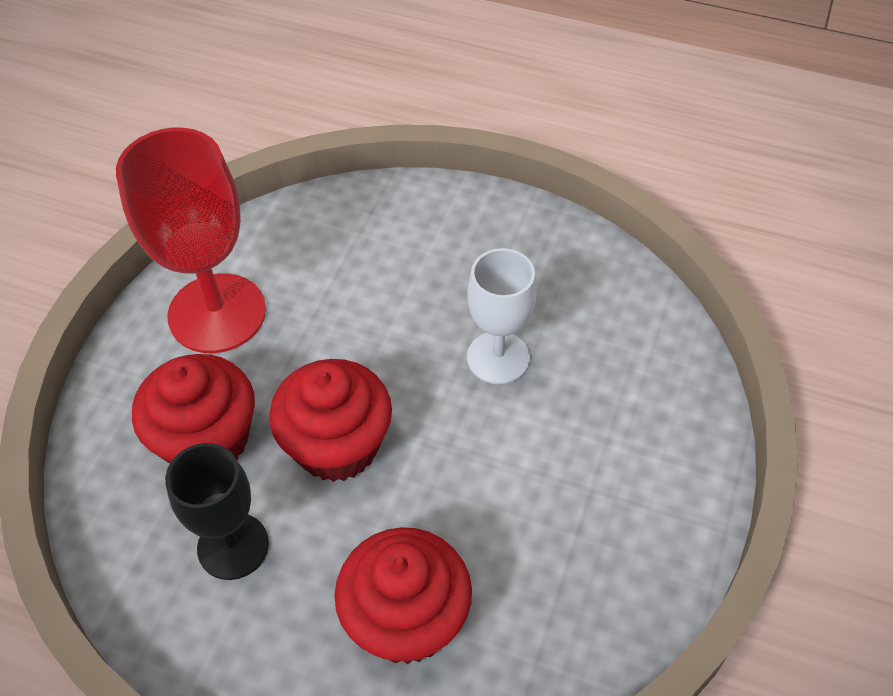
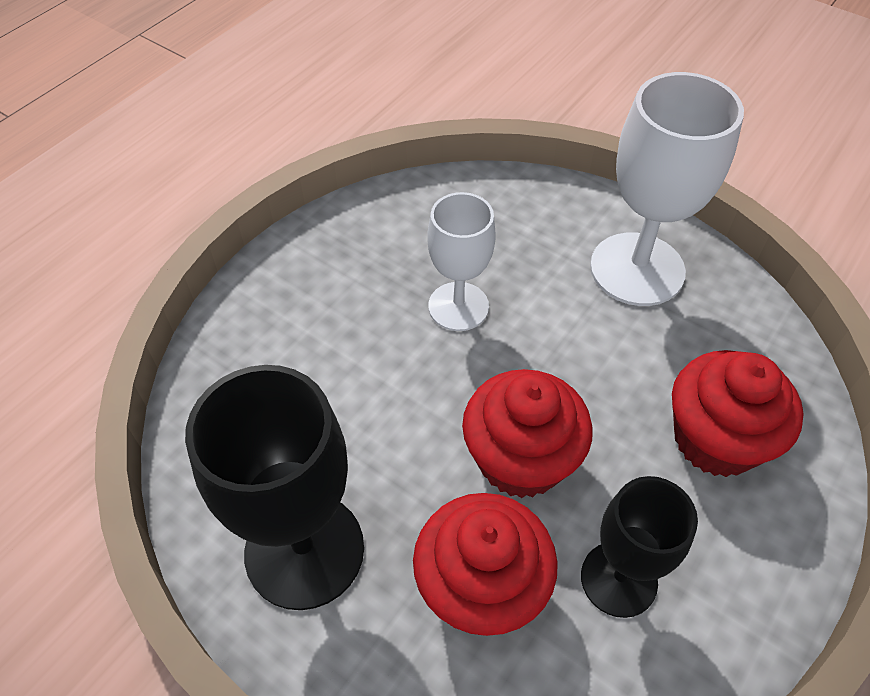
camera: 75 degrees left, 0 degrees up
(217, 313) = (304, 550): red goblet -> black goblet
(616, 513) = (637, 269): none -> white goblet

